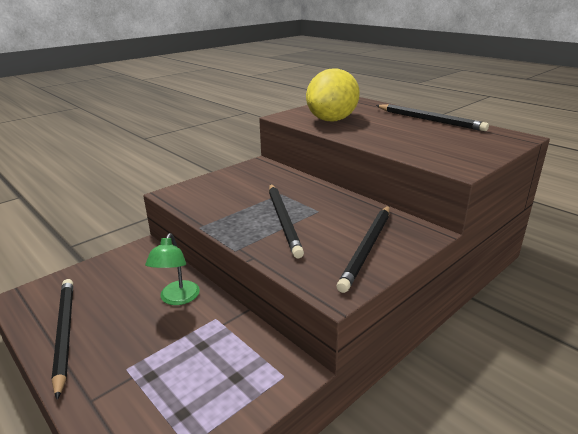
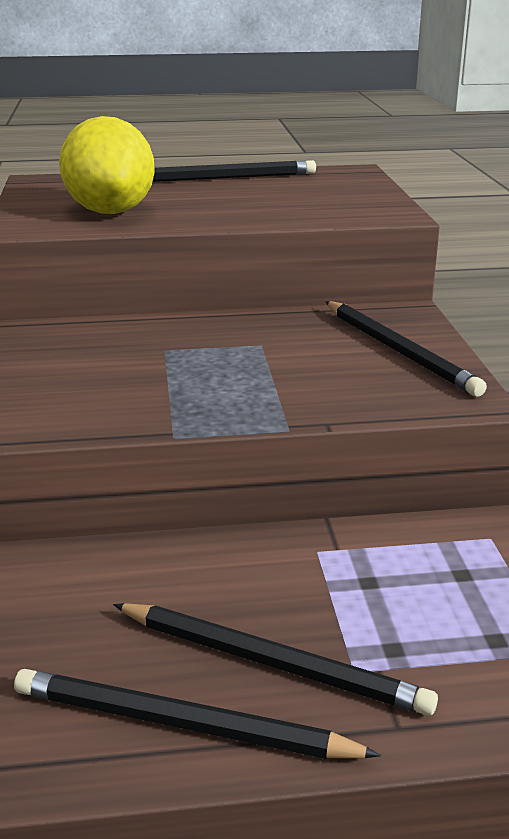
camera: 55 degrees left, 0 degrees up
(177, 299) = (225, 571): green lamp -> none
(283, 220) = (254, 373): black pencil -> black pencil (272, 662)

